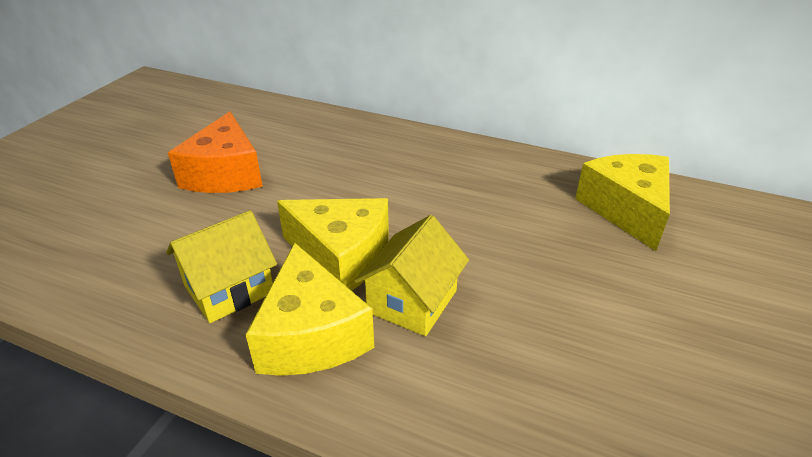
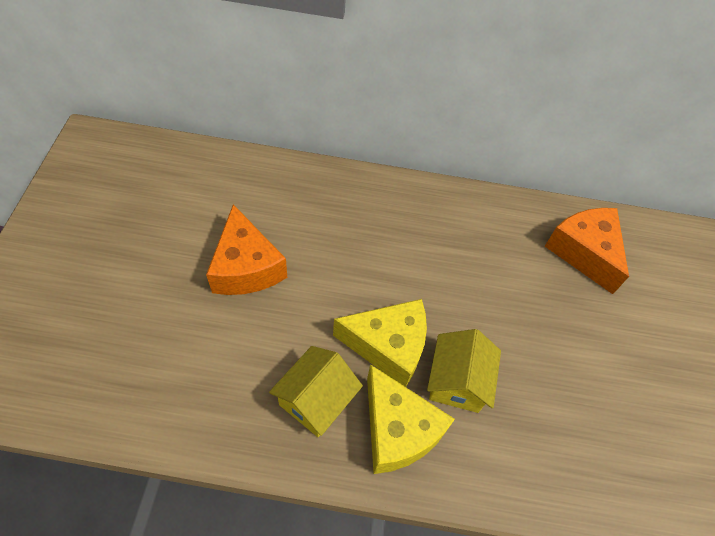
camera: 20 degrees left, 20 degrees up
(626, 210) = (584, 252): yellow cheese -> orange cheese

